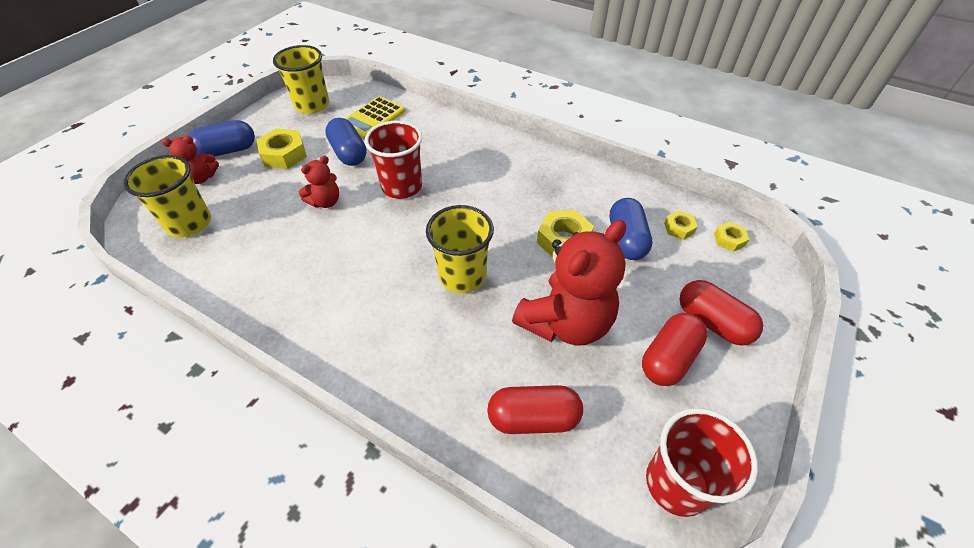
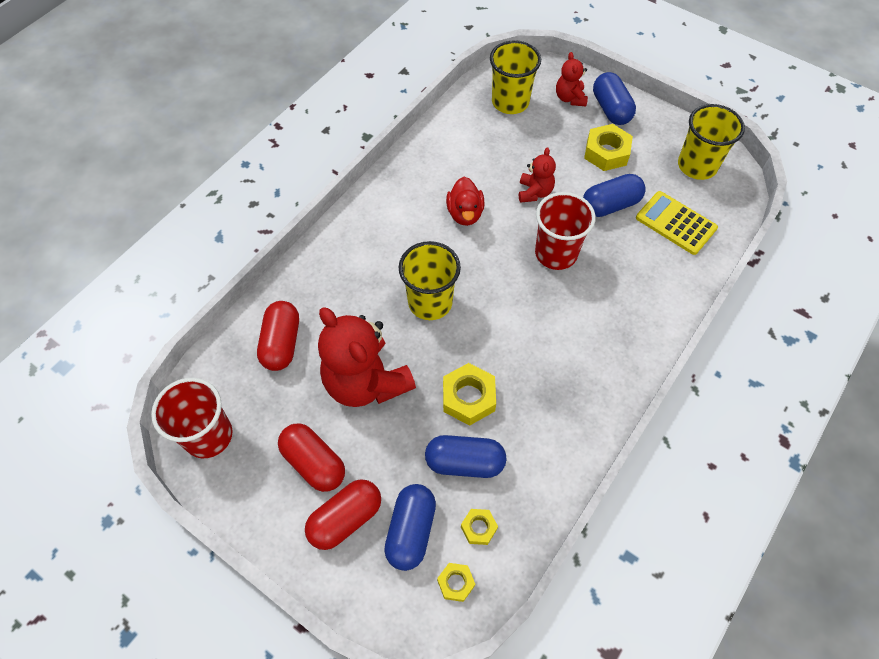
camera: 95 degrees right, 10 degrees up
(325, 202) = (534, 192): red teddy bear -> red teddy bear turned 135 degrees counterclockwise
(347, 254) = (465, 213): none -> red duck
(701, 272) = (411, 531): none -> blue capsule

